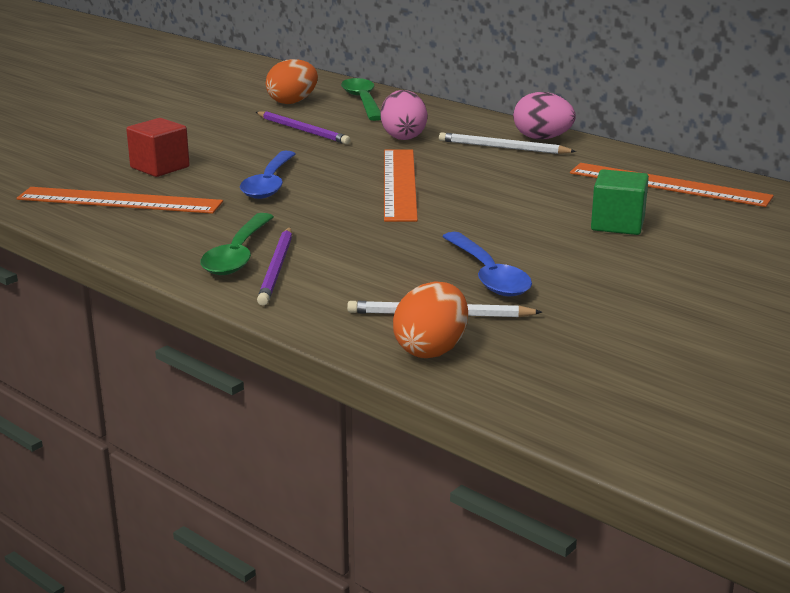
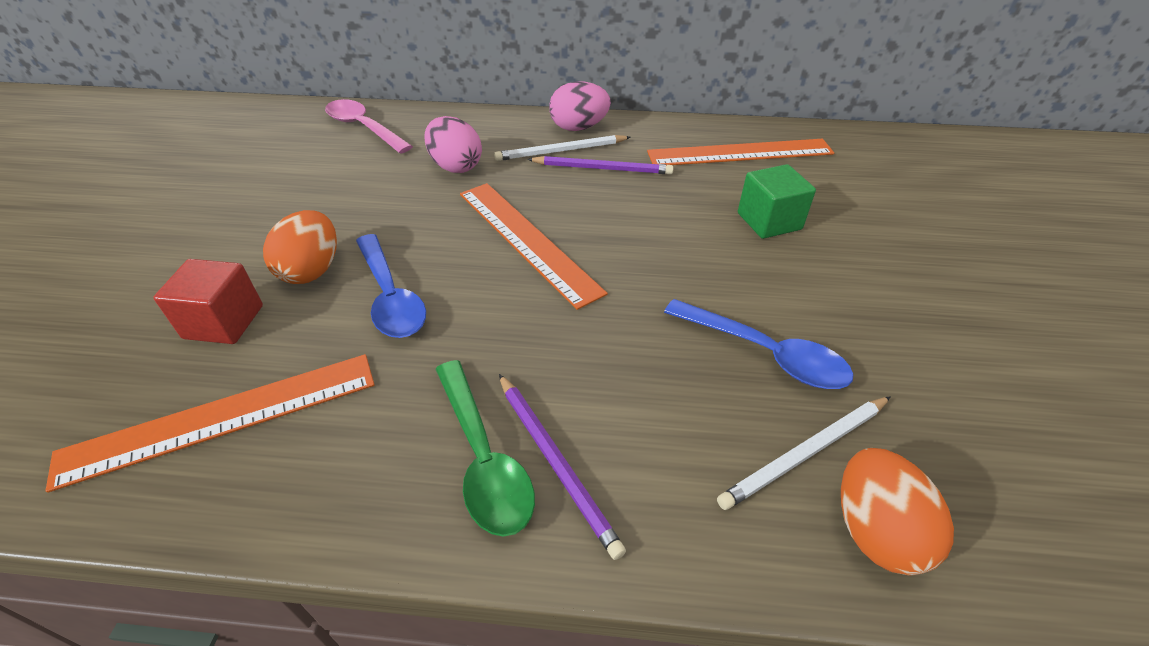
camera: 35 degrees left, 20 degrees up
(292, 102) = (289, 151): orange egg -> orange egg (312, 270)
(303, 130) = (343, 192): purple pencil -> purple pencil (602, 168)
(362, 101) = (364, 128): green spoon -> pink spoon

